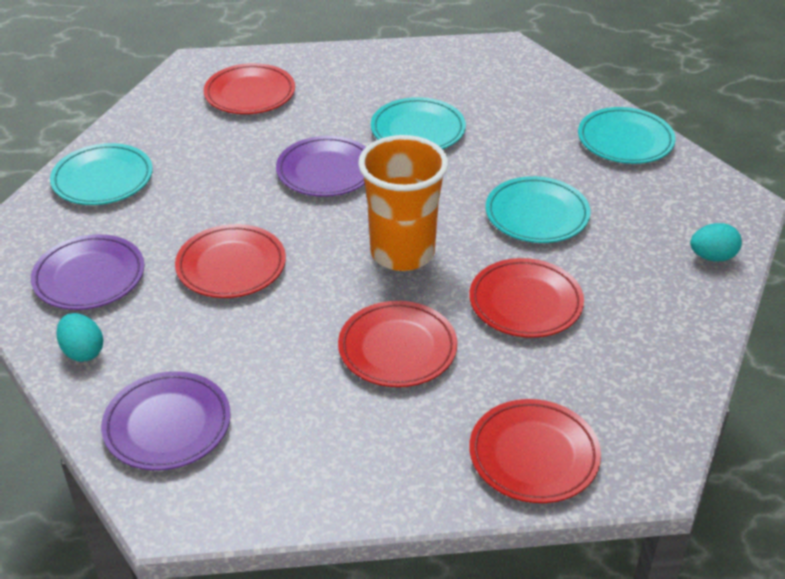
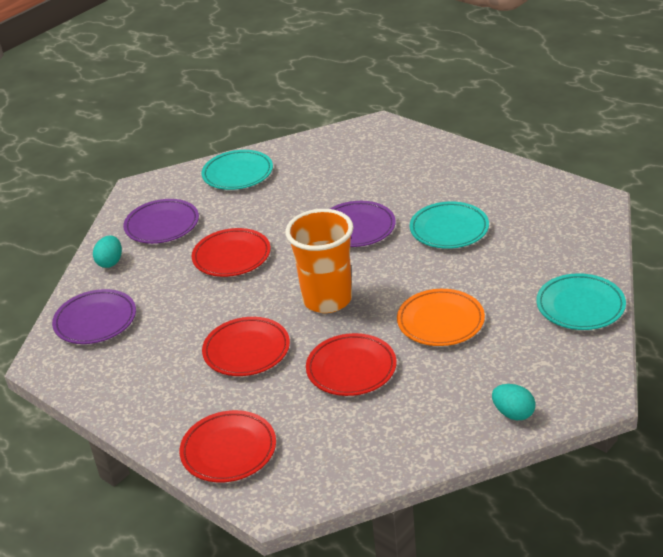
camera: 50 degrees right, 5 degrees down
(250, 94) = (383, 158): red plate -> none
(537, 215) = (440, 321): turquoise plate -> orange plate

